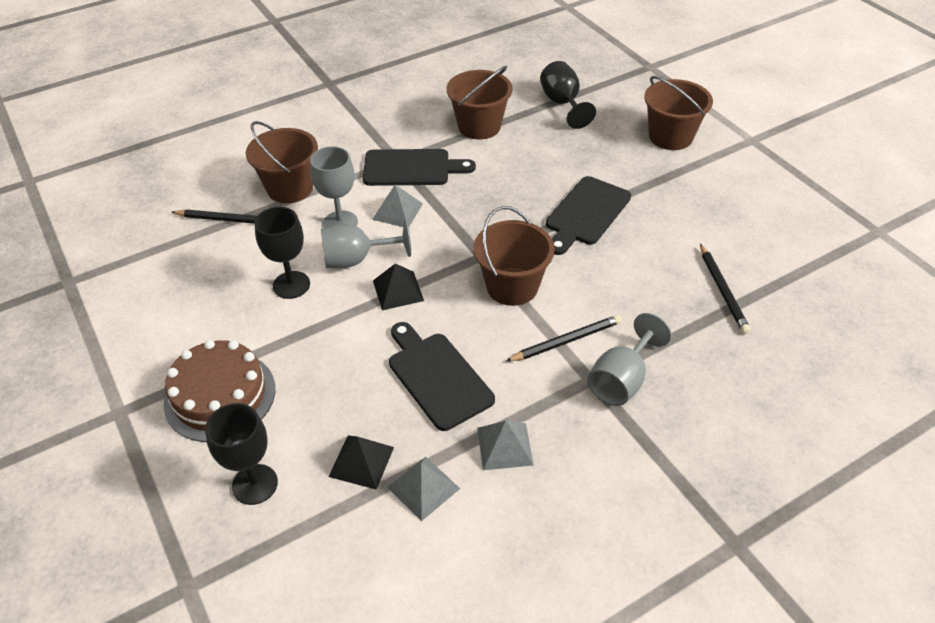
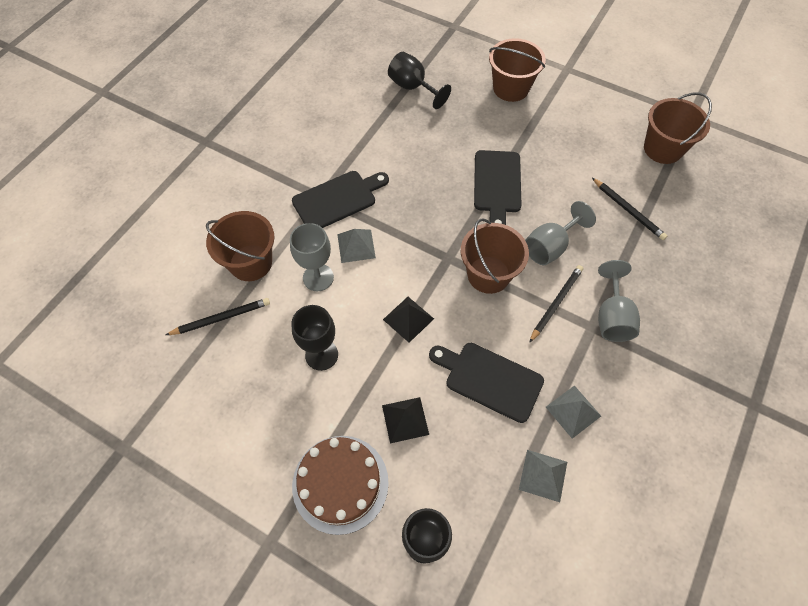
camera: 30 degrees left, 15 degrees up
(356, 259) = (356, 306): grey goblet -> grey goblet (550, 247)
(361, 461) = (486, 479): black pyramid -> black pyramid (405, 419)
(479, 126) = (363, 136): brown bucket -> brown bucket (662, 149)

